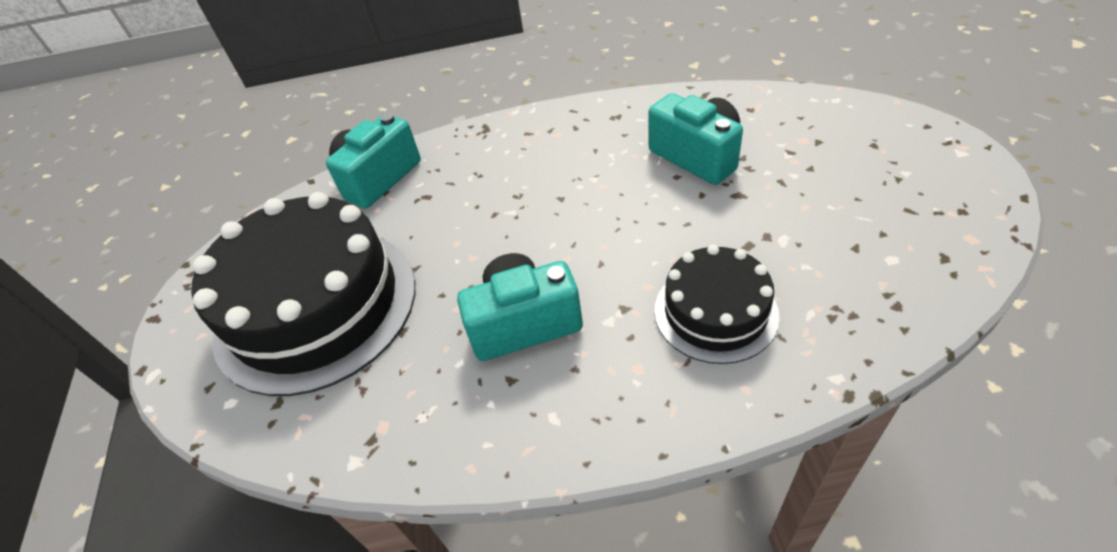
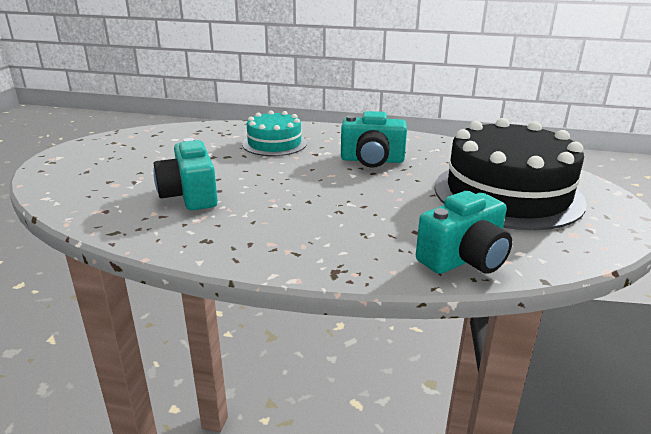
camera: 165 degrees left, 20 degrees down
(715, 312) = (274, 143): black cake -> turquoise cake

